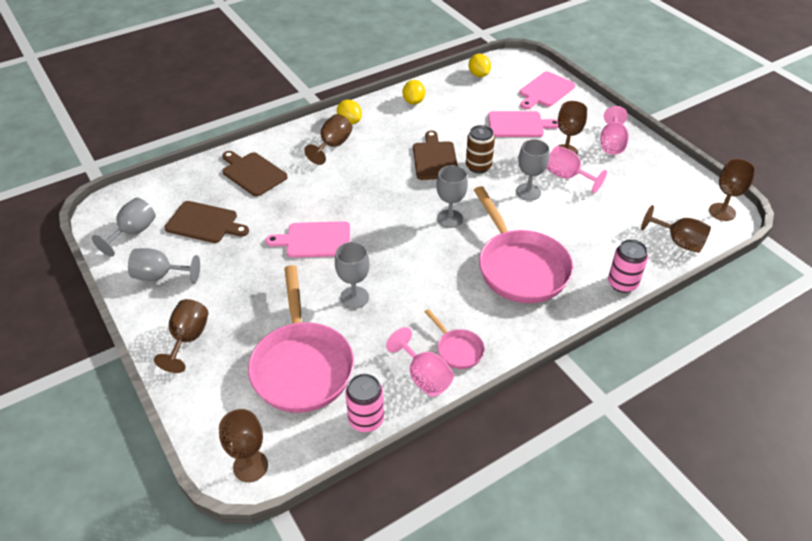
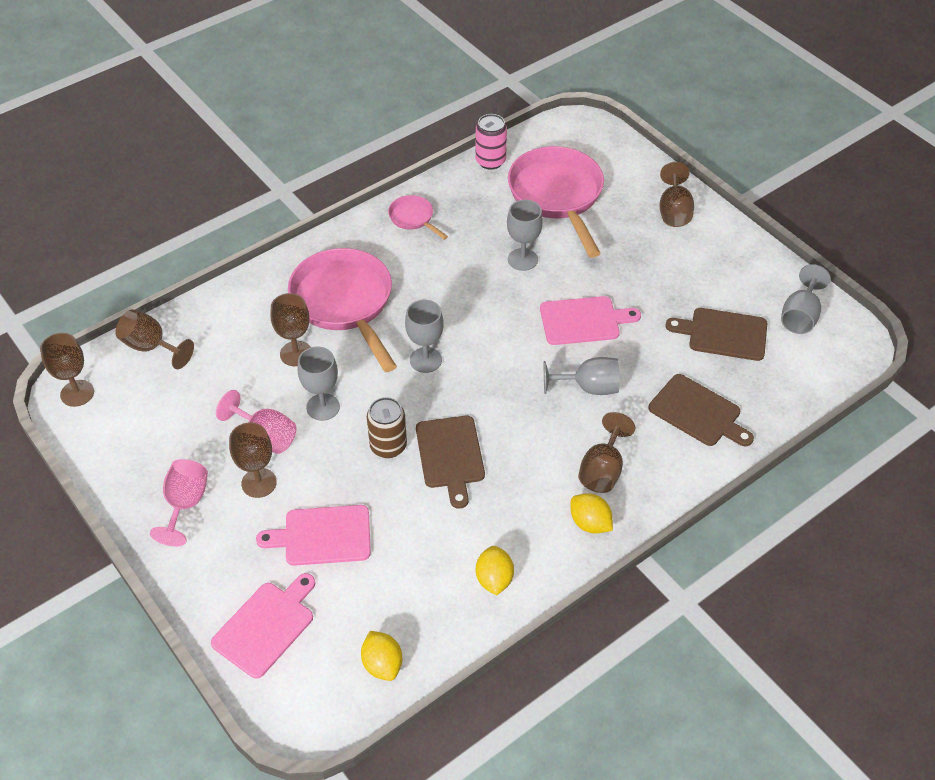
camera: 175 degrees right, 5 degrees up
(160, 276) = (738, 268): grey goblet -> grey goblet (589, 387)
(250, 466) = (576, 127): brown goblet -> brown goblet (296, 353)
(424, 377) = (443, 194): pink goblet -> none
(622, 283) = (234, 292): pink can -> none

